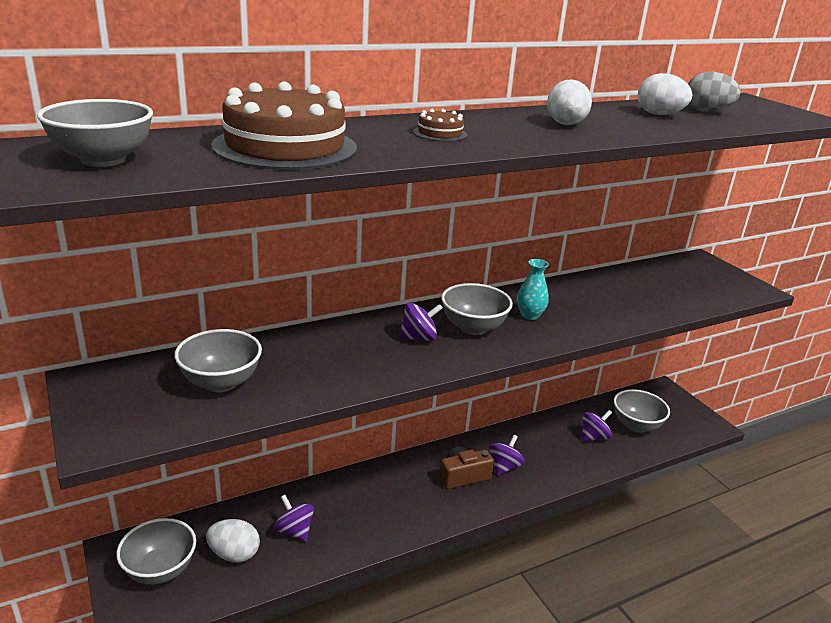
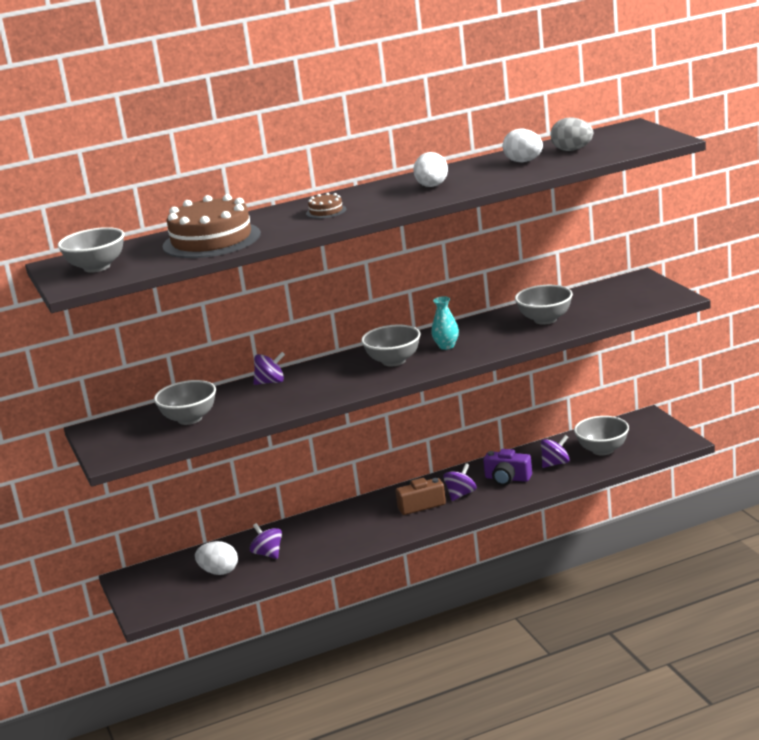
camera: 10 degrees right, 5 degrees down
(160, 570) = (162, 586): grey bowl -> grey bowl (545, 320)
(419, 337) = (346, 373): purple spinning top -> purple spinning top (271, 382)
(549, 451) = (507, 478): none -> purple camera

